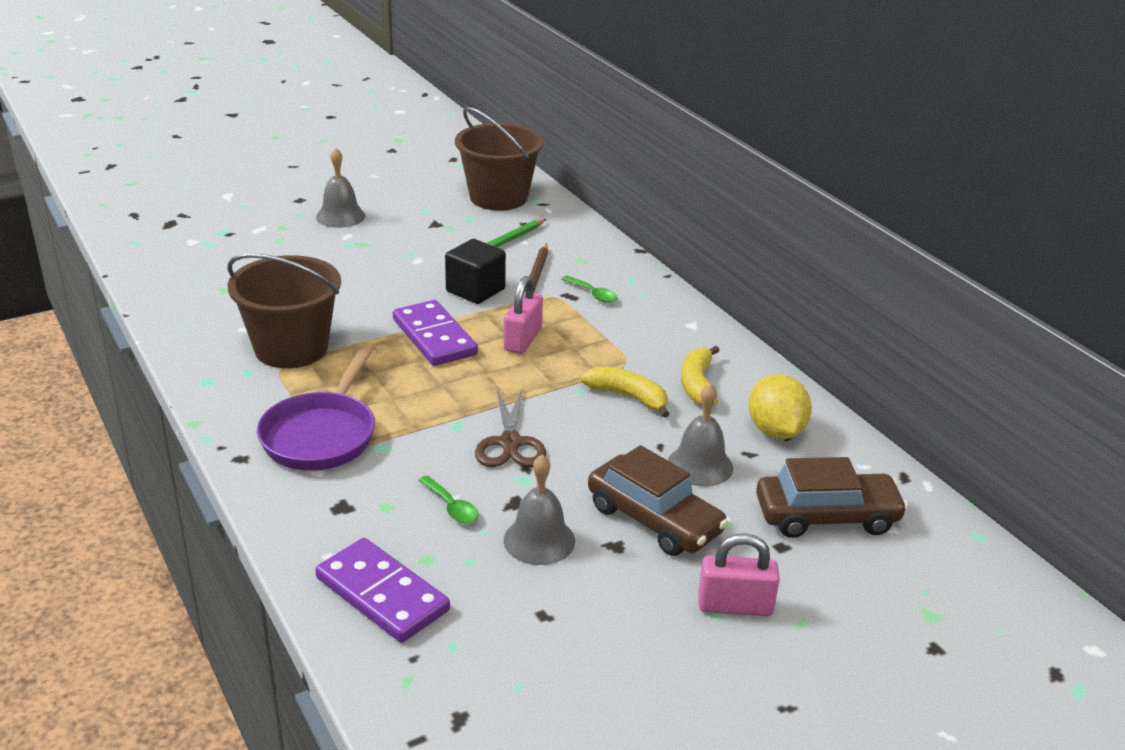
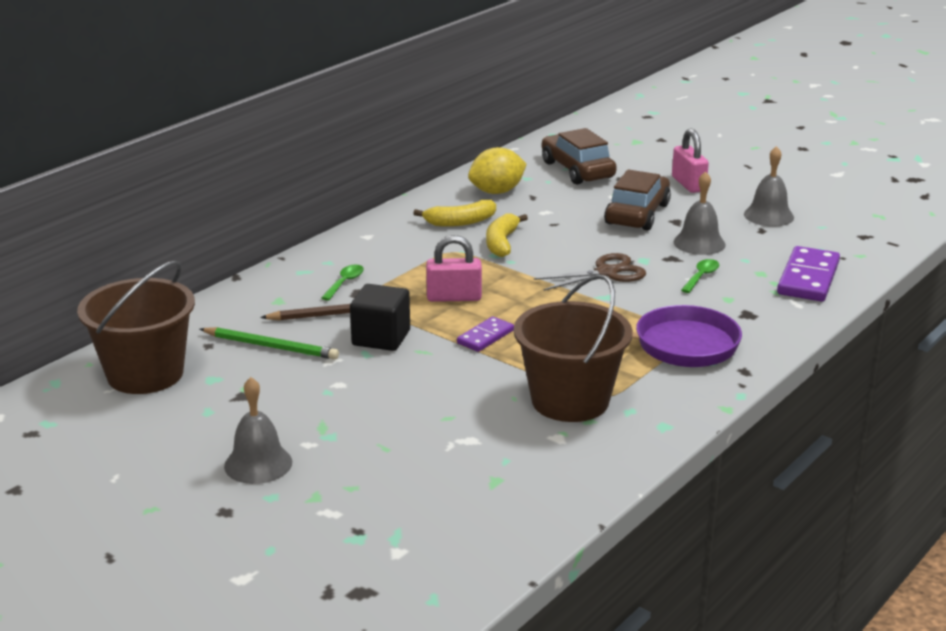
camera: 110 degrees left, 5 degrees down
(434, 337) = (485, 337): purple domino -> purple domino, size x0.57
(700, 465) = (563, 209): grey bell -> grey bell (768, 215)

